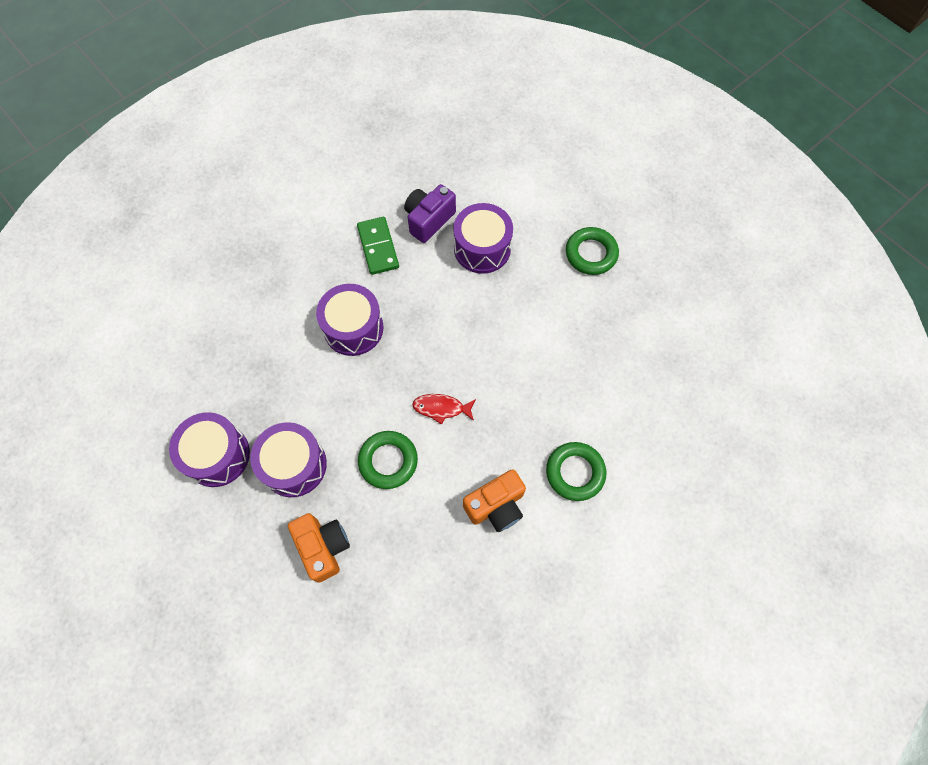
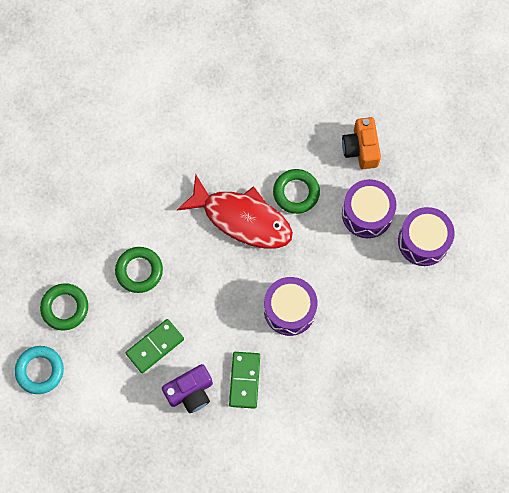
camera: 160 degrees left, 5 degrees up
(441, 408) = (242, 218): red fish -> red fish, size x2.29
(482, 248) = (155, 346): purple drum -> green domino
(496, 506) = (229, 135): orange camera -> none
(575, 472) = (163, 138): green ring -> green ring (139, 271)
(585, 192) = (40, 370): none -> turquoise ring

